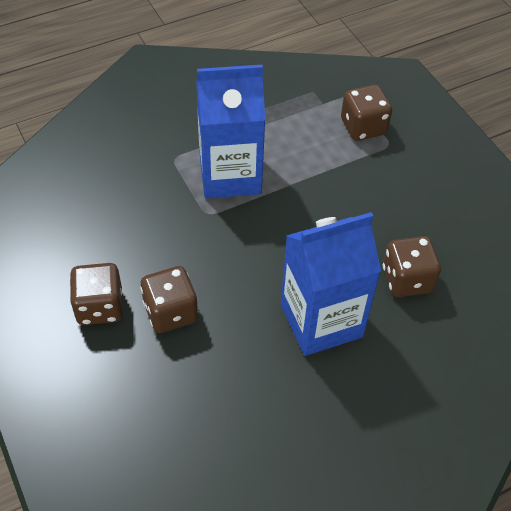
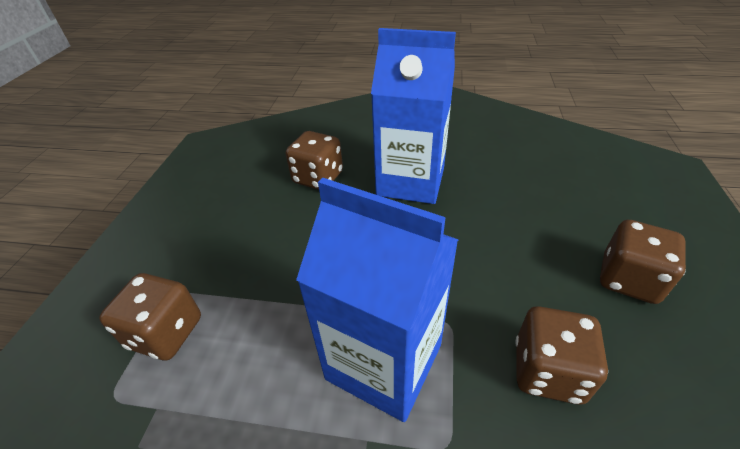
camera: 140 degrees left, 10 degrees down
(171, 312) = (545, 241): brown dice -> brown dice (548, 371)

